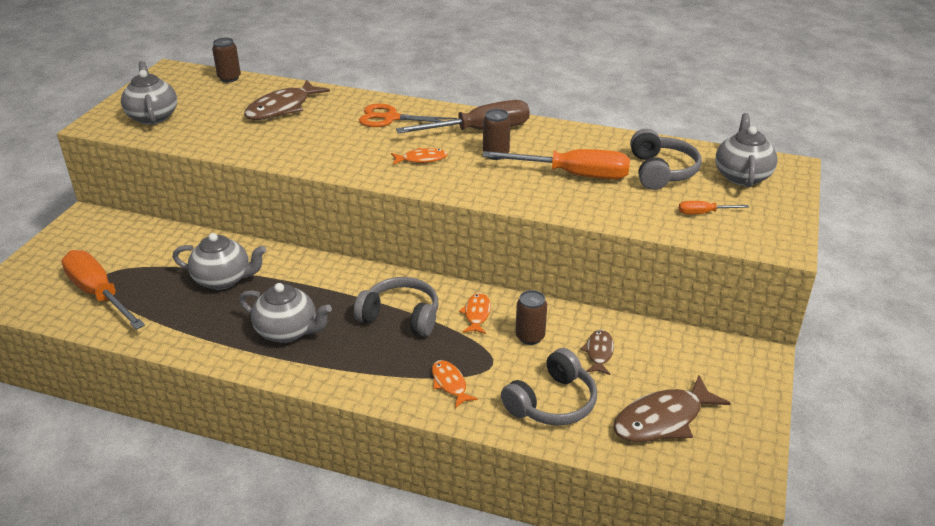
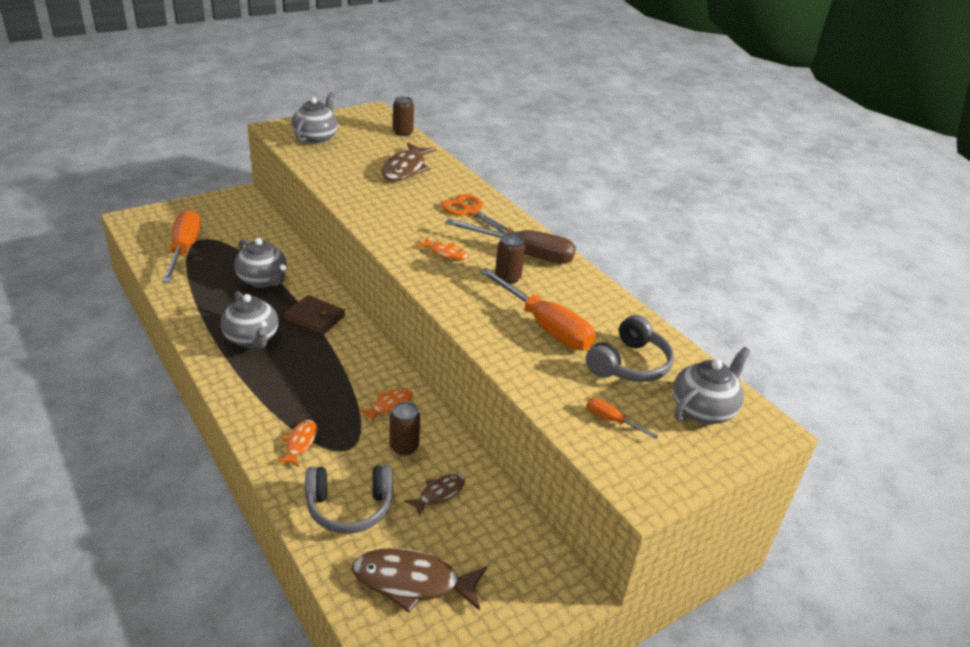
camera: 35 degrees right, 0 degrees up
(282, 108) = (405, 169): brown fish -> brown fish turned 60 degrees counterclockwise
(319, 284) = (315, 318): none -> brown wallet
(401, 316) = (336, 373): grey headphones -> none

